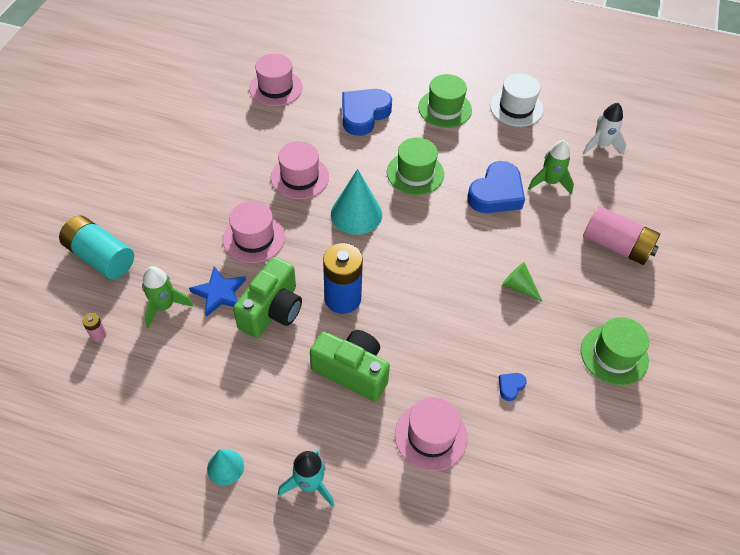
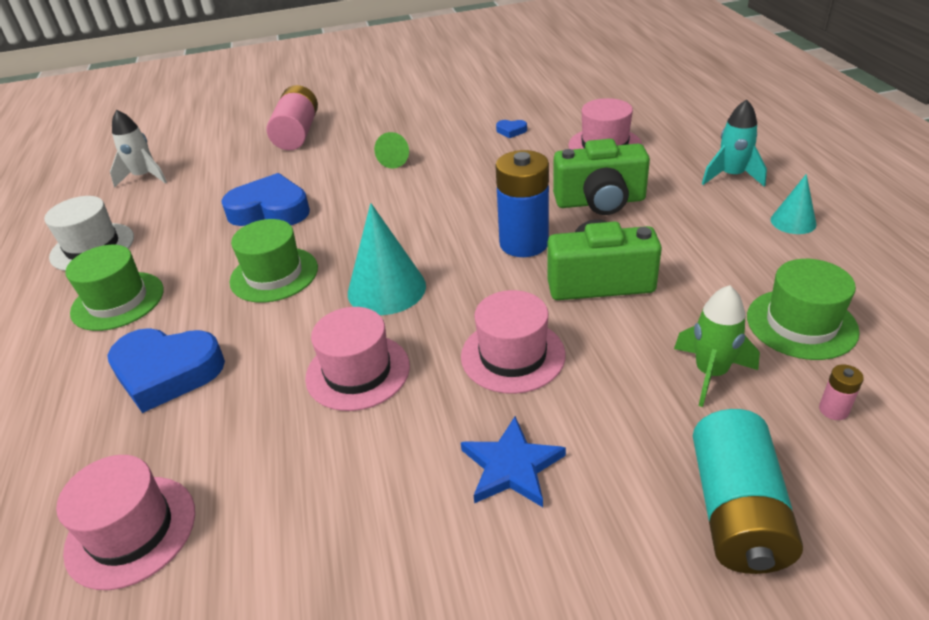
camera: 115 degrees left, 15 degrees down
(219, 293) = (629, 336): blue star -> blue star (511, 466)
(352, 371) = (600, 202): green camera -> green camera turned 90 degrees counterclockwise
(549, 182) = (228, 187): green rocket -> none
(614, 355) = (426, 105): green hat -> green hat (801, 324)

